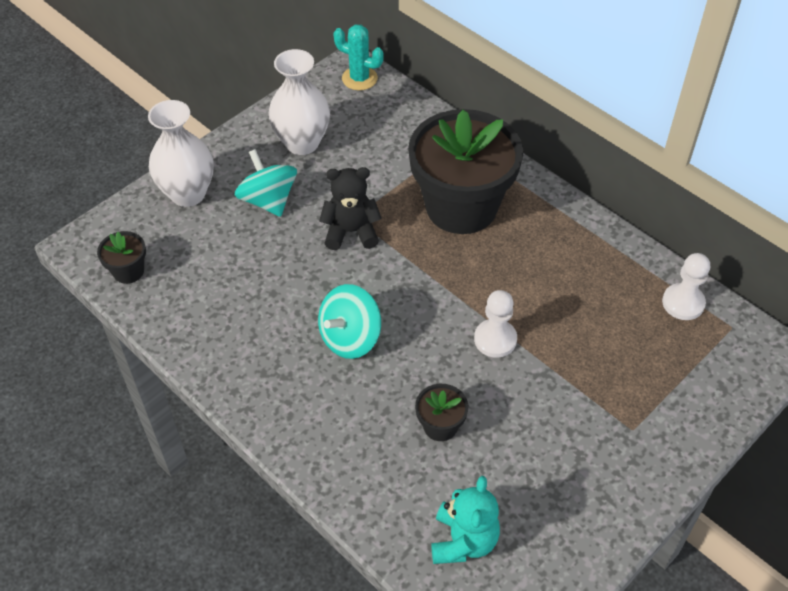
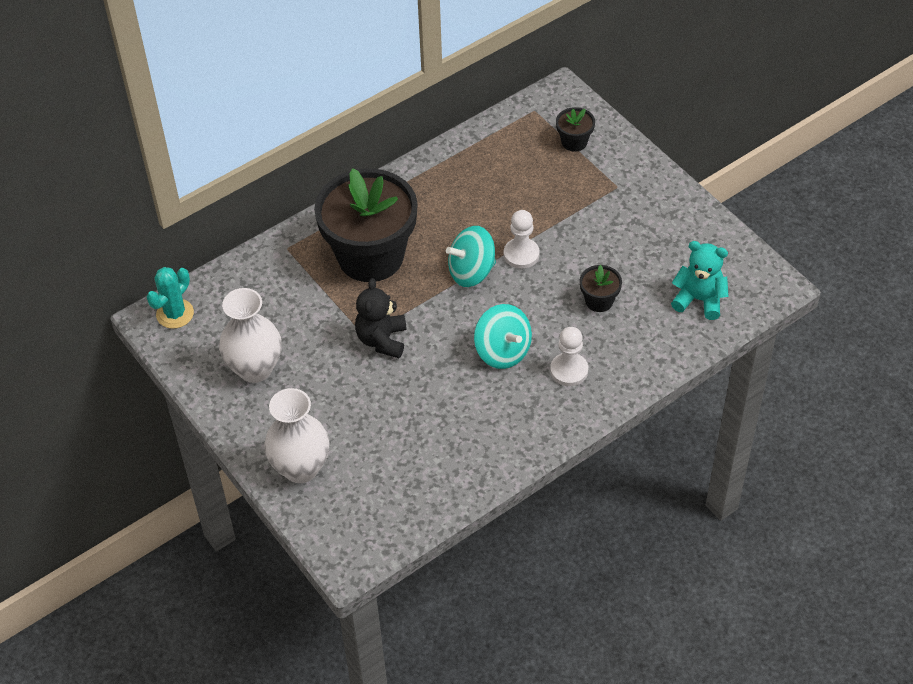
camera: 80 degrees left, 0 degrees up
(128, 271) = (392, 519): black flower pot -> black flower pot (574, 142)
(268, 200) = (327, 401): turquoise spinning top -> turquoise spinning top (471, 272)
(683, 303) = (506, 133): white pawn -> white pawn (569, 370)

